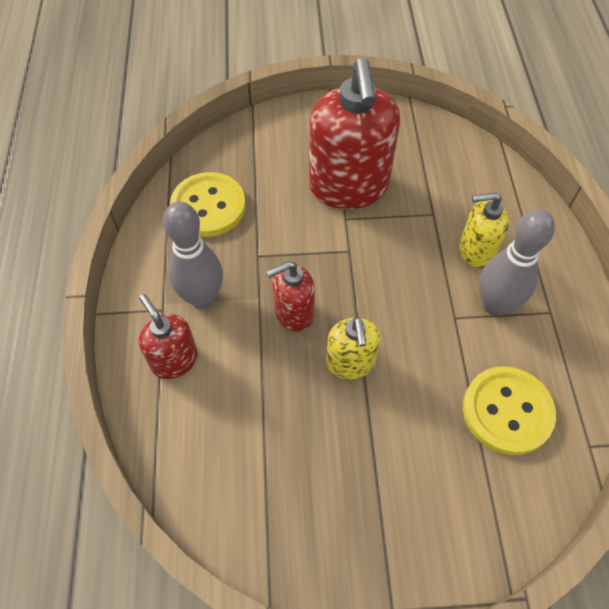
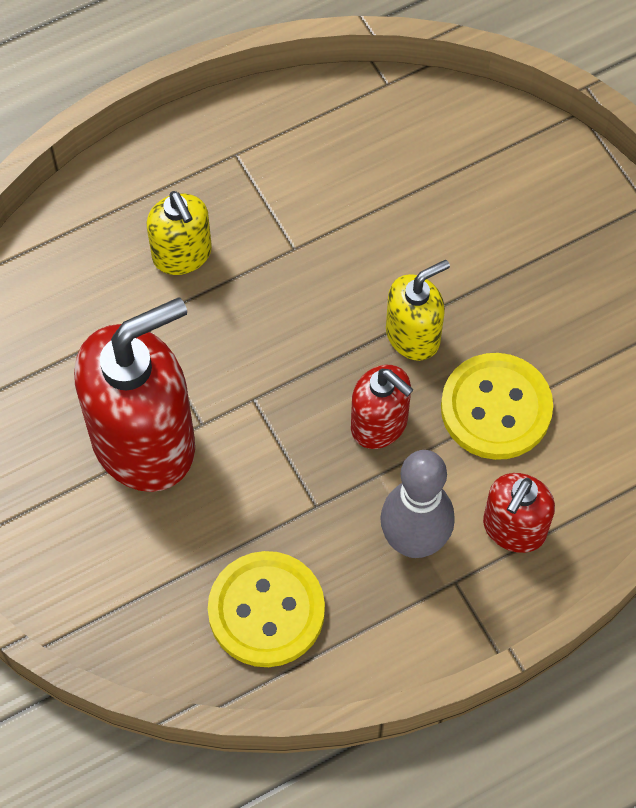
camera: 115 degrees left, 5 degrees up
(495, 305) = (255, 212): grey bowling pin -> none
(507, 411) = (388, 165): yellow button -> yellow button (496, 408)

